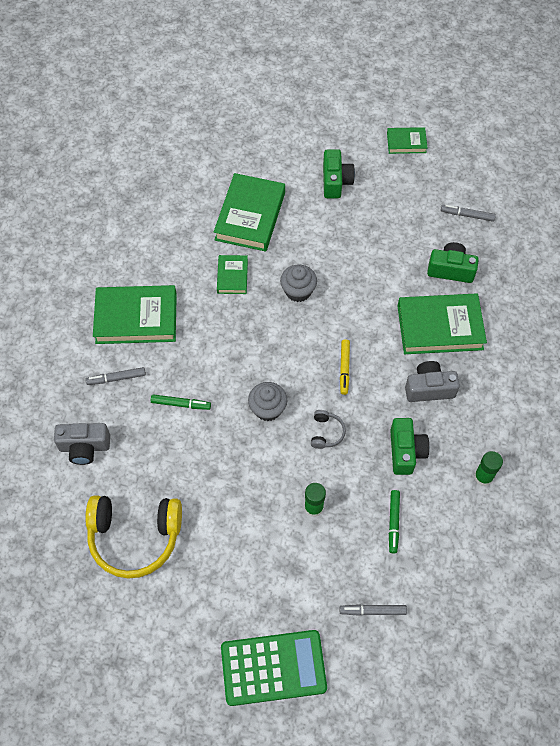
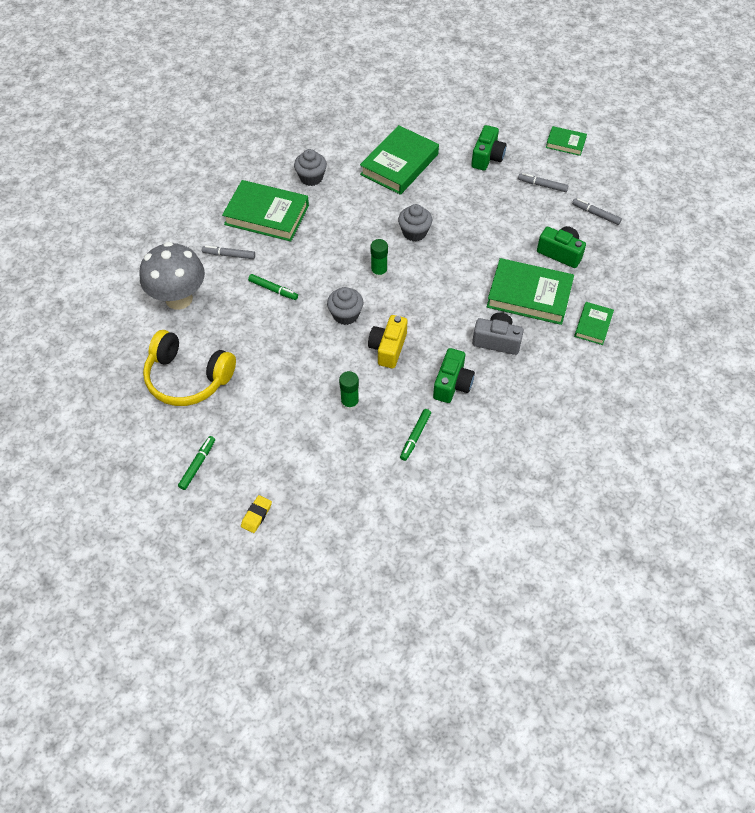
camera: 20 degrees right, 5 degrees down
(84, 447) = (179, 298): grey camera -> grey mushroom
(165, 259) = (311, 177): none -> grey cupcake
(188, 633) = (197, 465): none -> green marker
(232, 276) = (362, 206): green book -> green book (593, 325)
(273, 667) = (256, 515): green calculator -> yellow eraser
(326, 433) = (388, 348): grey headphones -> yellow camera
(344, 368) = (427, 303): yellow marker -> none
(372, 611) = (364, 500): grey marker -> grey marker (542, 185)
(483, 477) = (514, 426): green glue stick -> green glue stick (379, 272)

